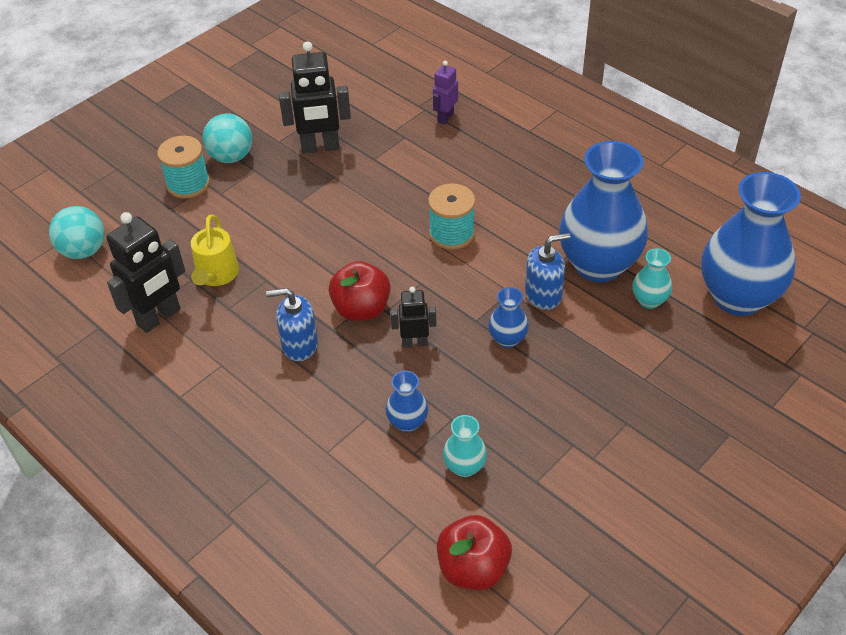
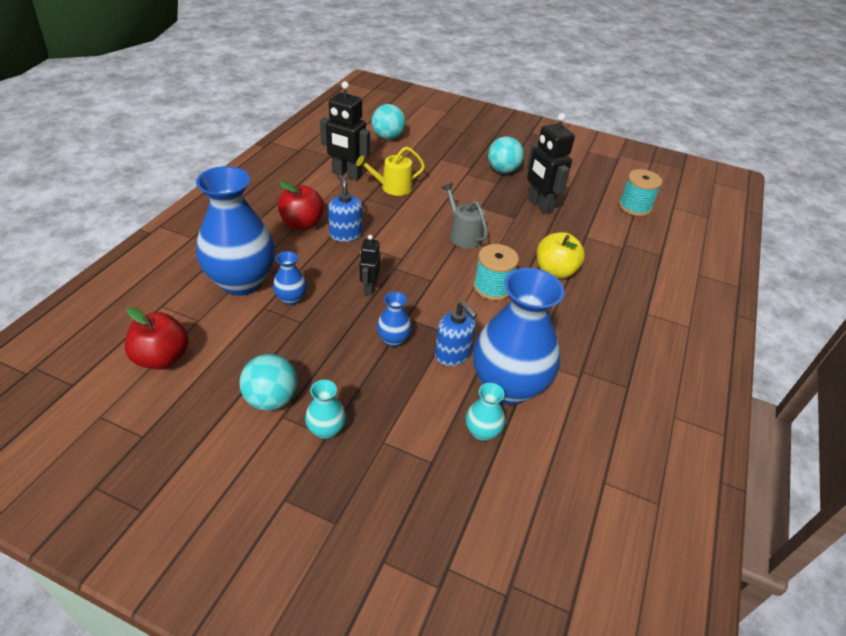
camera: 65 degrees right, 5 degrees down
(188, 184) = (466, 160): turquoise spool -> turquoise spool (634, 207)
(349, 232) = (463, 235): none -> grey watering can
(361, 309) = (391, 255): red apple -> red apple (302, 224)
(414, 342) = (369, 288): black robot -> black robot turned 150 degrees counterclockwise
(444, 175) = (555, 271): none -> yellow apple
(445, 117) = (621, 260): purple robot -> none
(464, 466) = (256, 337): turquoise vase -> turquoise vase (326, 430)
(567, 464) = (271, 399): none -> turquoise ball
(737, 297) = (523, 509): blue vase -> blue vase (242, 282)

